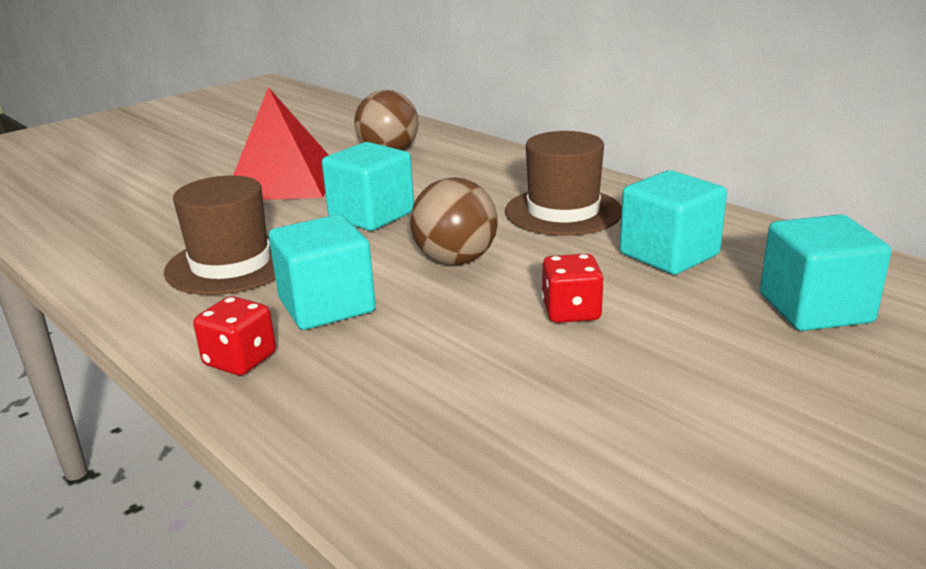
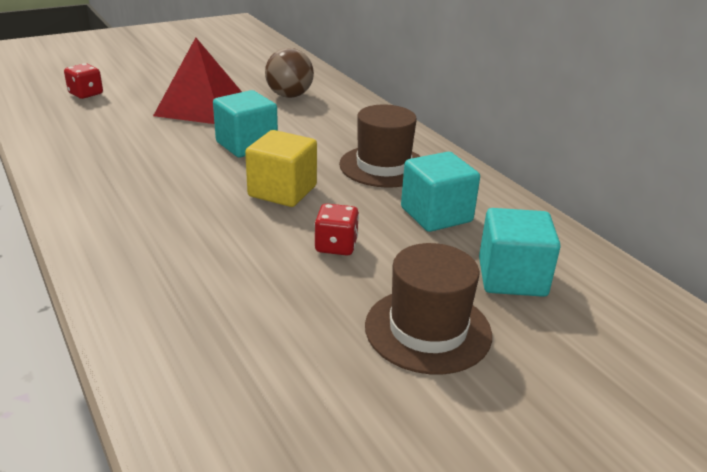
camera: 10 degrees right, 5 degrees up
(231, 264) = (131, 166): brown hat -> brown hat (428, 330)
(240, 360) = (99, 238): red dice -> red dice (86, 94)
(327, 305) = (176, 209): turquoise cube -> none
(455, 260) = (282, 191): brown ball -> yellow cube

